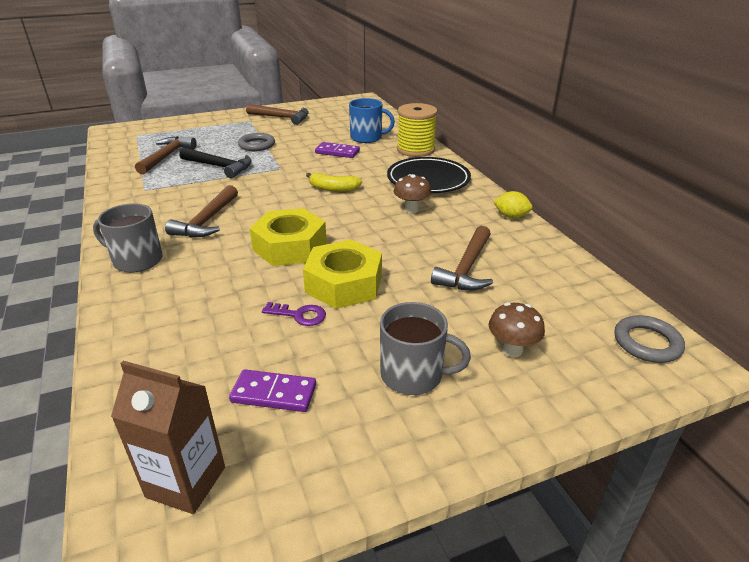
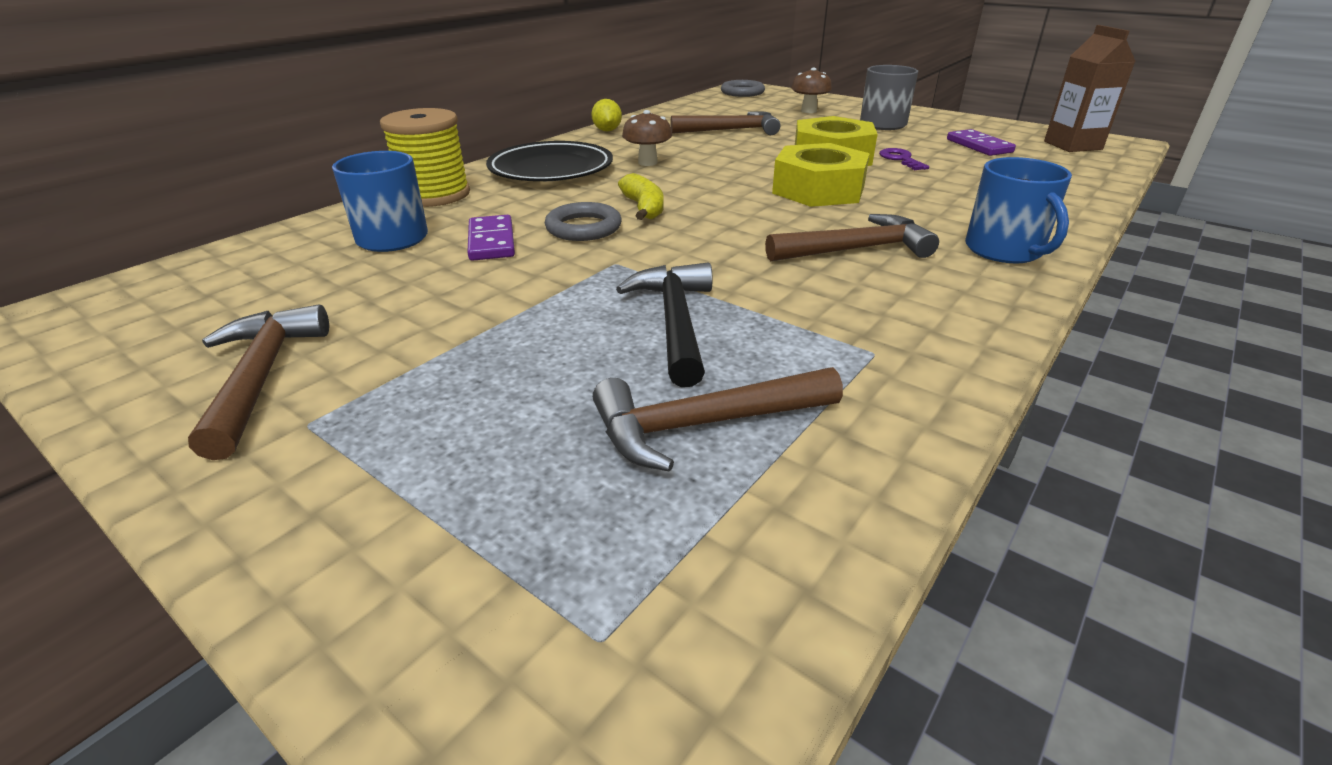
camera: 120 degrees left, 0 degrees up
(136, 260) = (1004, 250): grey mug -> blue mug
(257, 145) = (514, 330): grey ring -> grey ring (583, 228)

